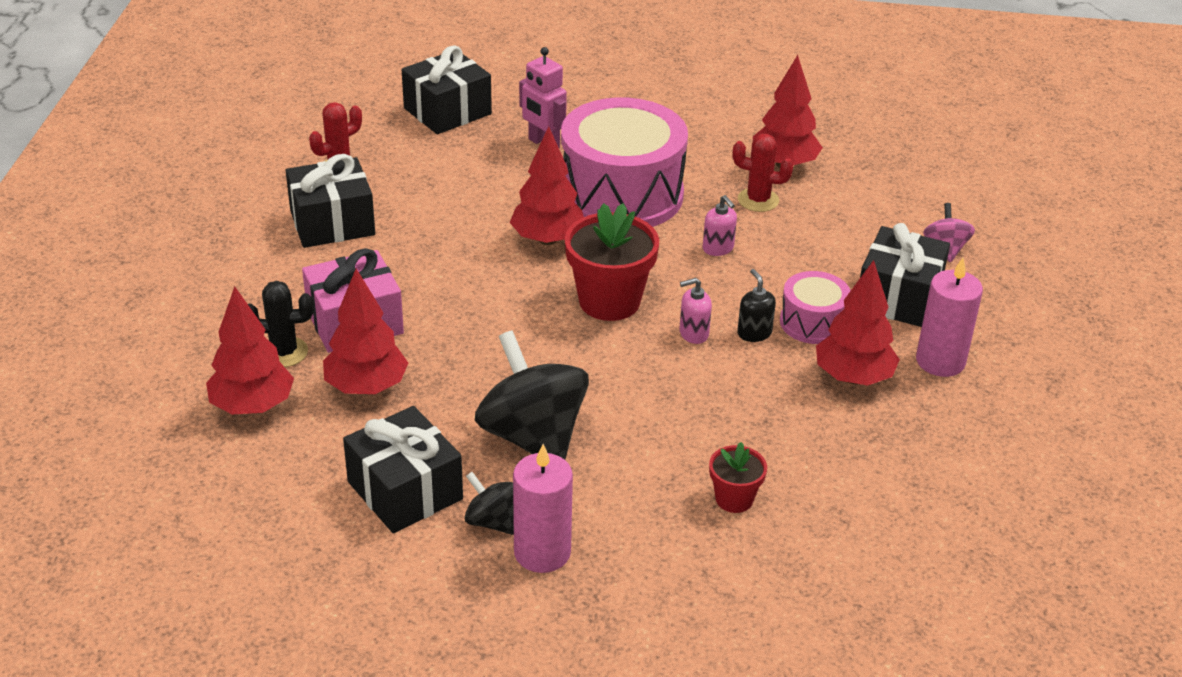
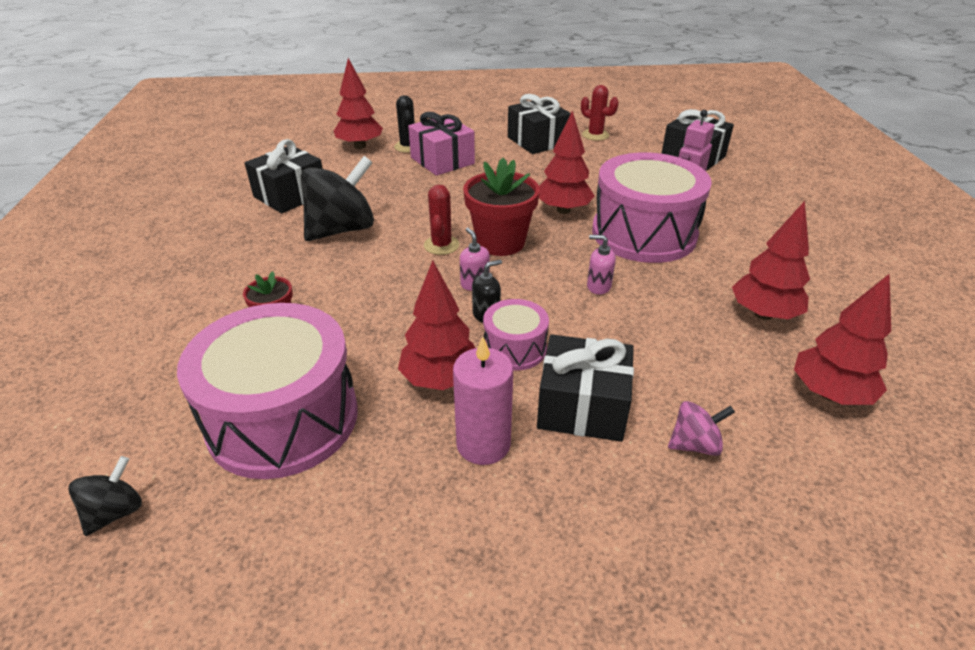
camera: 80 degrees right, 0 degrees up
(366, 387) = (382, 172): red tree -> red tree (829, 393)
(491, 521) = (261, 225): black spinning top -> black spinning top (116, 512)
(542, 552) = (230, 245): pink candle -> none
(718, 248) = (598, 286): pink soap dispenser -> pink soap dispenser turned 60 degrees clockwise
(758, 200) = (689, 303): red cactus -> red cactus (441, 245)
(900, 489) = (283, 418): none -> pink drum

